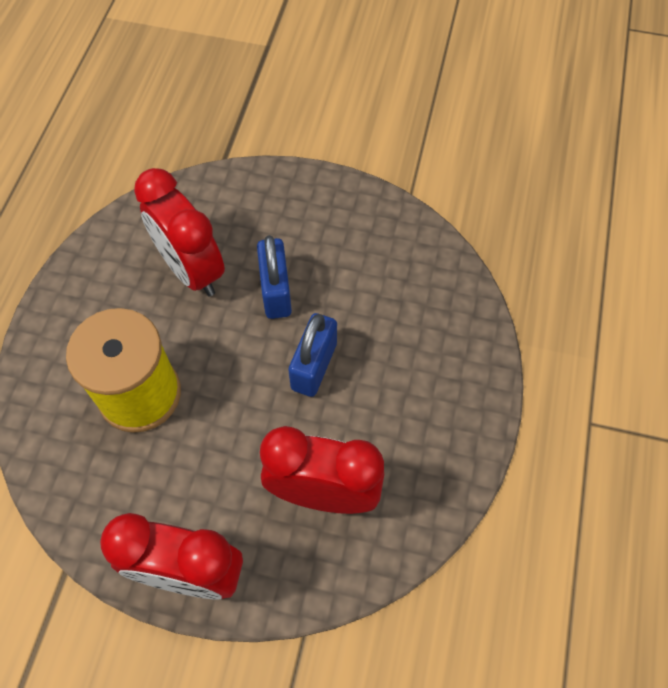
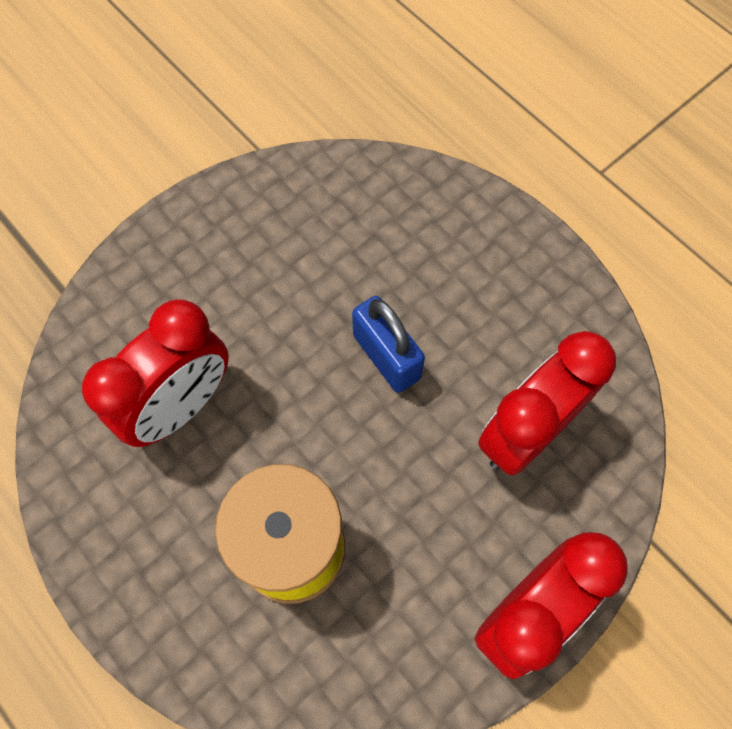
camera: 55 degrees left, 5 degrees up
(191, 270) = (181, 406): red clock -> red clock turned 45 degrees counterclockwise
(276, 291) = (274, 339): blue padlock -> none

